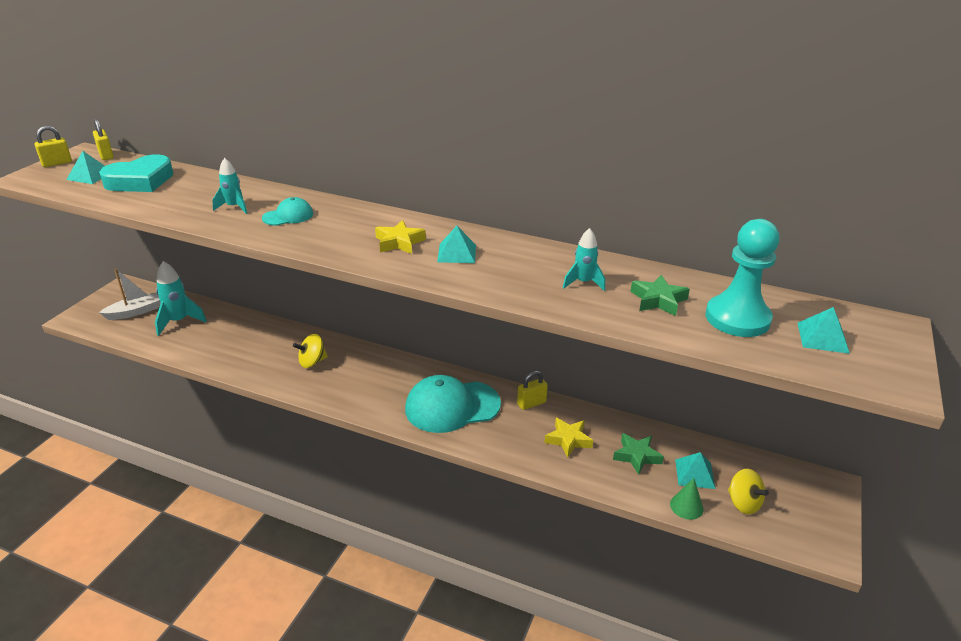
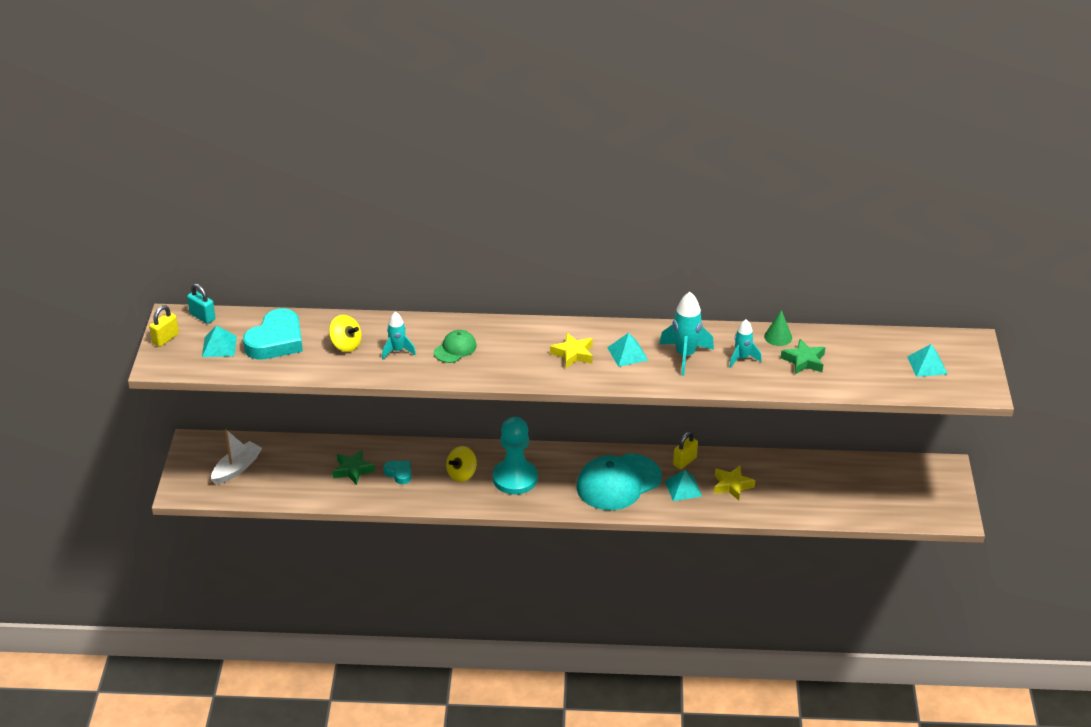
camera: 20 degrees left, 5 degrees up
(106, 155) = (202, 316): yellow padlock -> turquoise padlock
(179, 321) = (293, 467): turquoise rocket -> turquoise rocket (685, 355)
(259, 348) = (399, 473): none -> turquoise heart
(288, 216) = (455, 349): turquoise cap -> green cap
(636, 456) = (793, 484): green star -> green star (352, 470)
(686, 506) = (846, 514): green cone -> green cone (778, 337)
(695, 474) = (843, 486): turquoise pyramid -> turquoise pyramid (683, 488)
(737, 318) = (865, 363): turquoise pawn -> turquoise pawn (515, 478)
(743, 503) = (887, 500): yellow spinning top -> yellow spinning top (346, 345)

